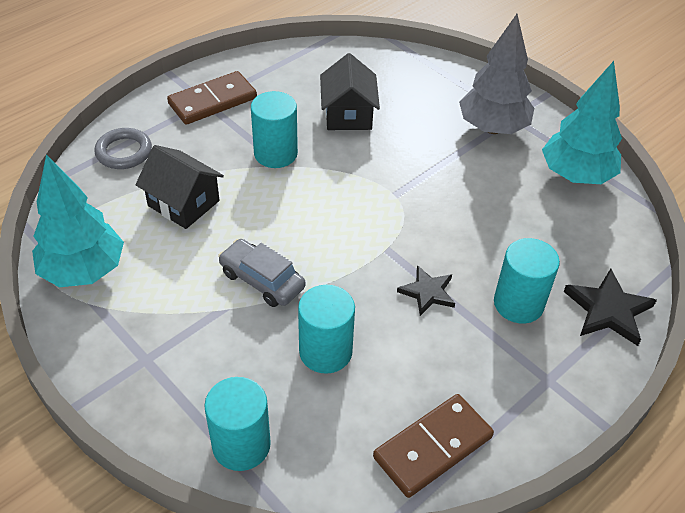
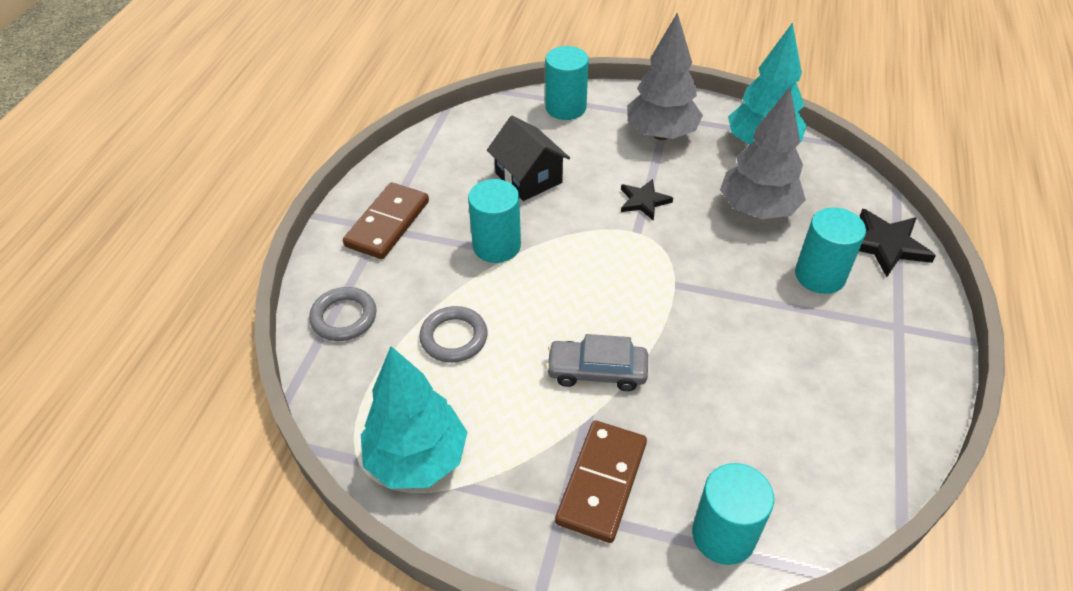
camera: 30 degrees left, 0 degrees up
(183, 203) = (454, 337): black house -> grey ring
(325, 351) = (712, 405): turquoise cylinder -> turquoise cylinder (565, 108)
(427, 292) = (743, 304): black star -> black star (643, 201)
(432, 447) = (871, 436): brown domino -> brown domino (601, 482)
(516, 225) = (757, 210): none -> grey tree

